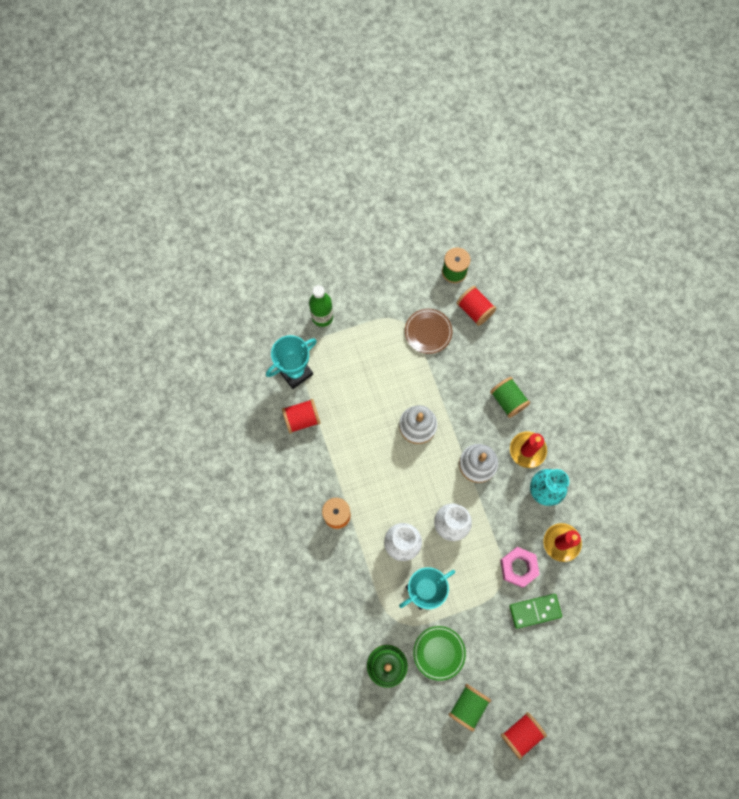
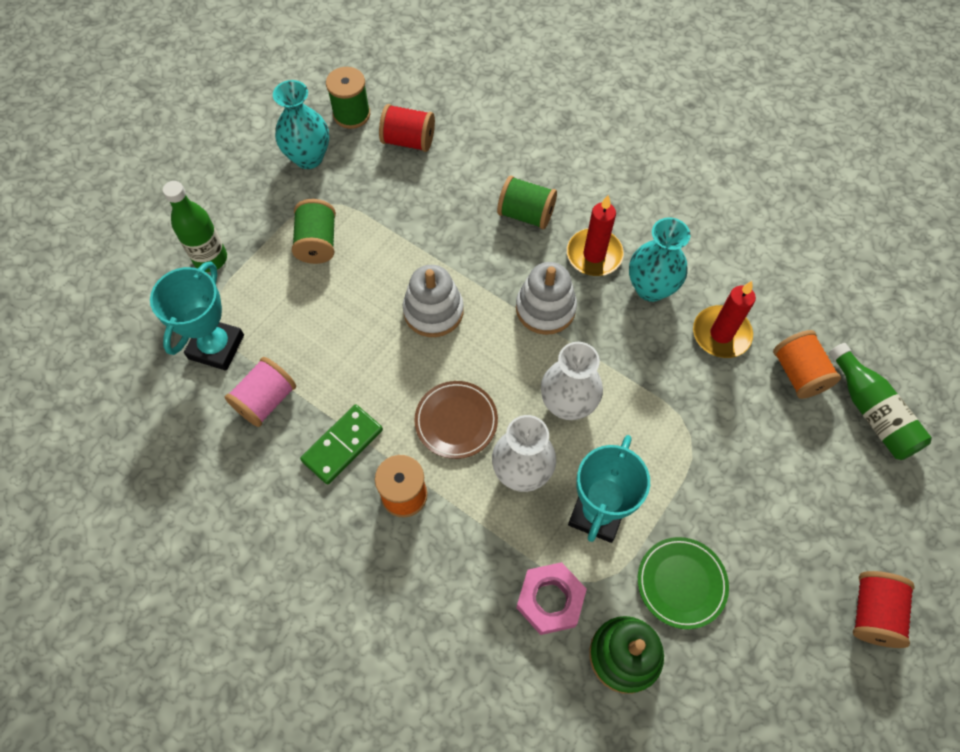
camera: 35 degrees left, 10 degrees down
(302, 419) = (266, 400): red spool -> pink spool
(412, 285) = (308, 157): none -> turquoise vase
(428, 332) = (367, 196): brown plate -> brown plate (456, 421)
(468, 705) = (776, 628): green spool -> green spool (317, 243)
(518, 567) = (694, 399): pink nut -> pink nut (550, 600)
(535, 611) = (757, 438): green domino -> green domino (342, 445)
(585, 592) = (798, 373): none -> orange spool
(607, 640) = (871, 412): none -> green bottle

